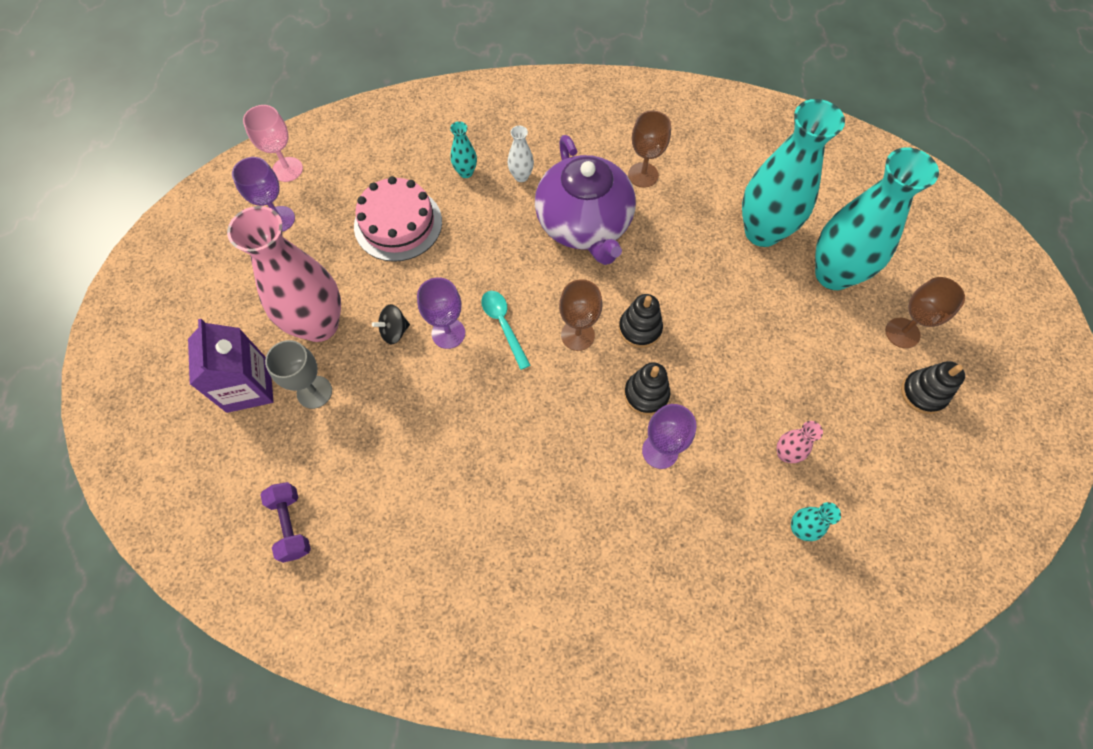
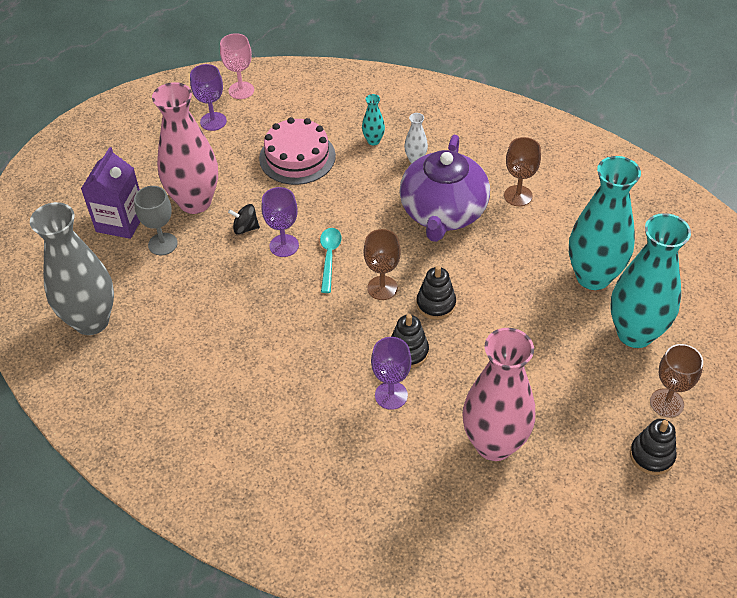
camera: 30 degrees right, 15 degrees down
(291, 525) = (91, 321): purple dumbbell -> grey vase
(785, 454) = (494, 444): pink vase -> pink vase, size x2.41
(800, 529) = (467, 501): turquoise vase -> none

